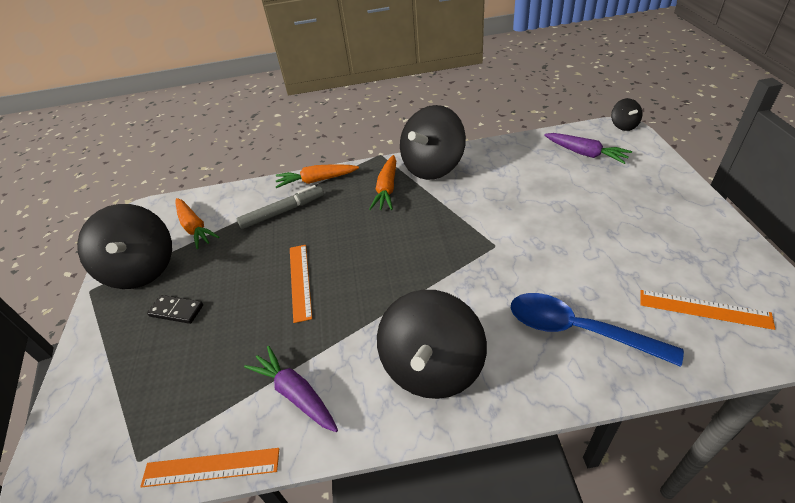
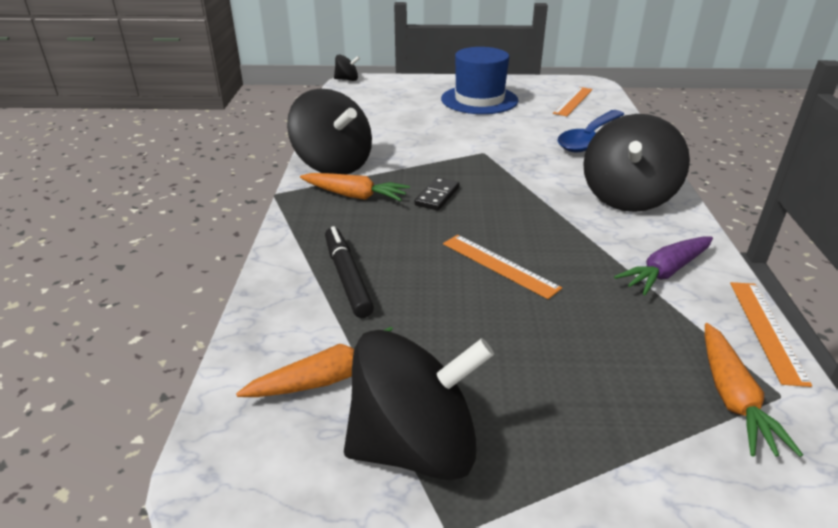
camera: 85 degrees left, 10 degrees down
(176, 311) = (531, 383): black domino -> black domino (437, 196)
(283, 212) = (347, 277): grey marker -> black marker
(300, 281) = (499, 265): orange ruler -> orange ruler turned 45 degrees clockwise
(316, 180) = (292, 245): orange carrot -> orange carrot (732, 398)
(432, 367) = (627, 197): black spinning top -> black spinning top turned 90 degrees clockwise
(585, 153) = (375, 99): purple carrot -> none
(638, 222) = (479, 100): none -> blue hat

